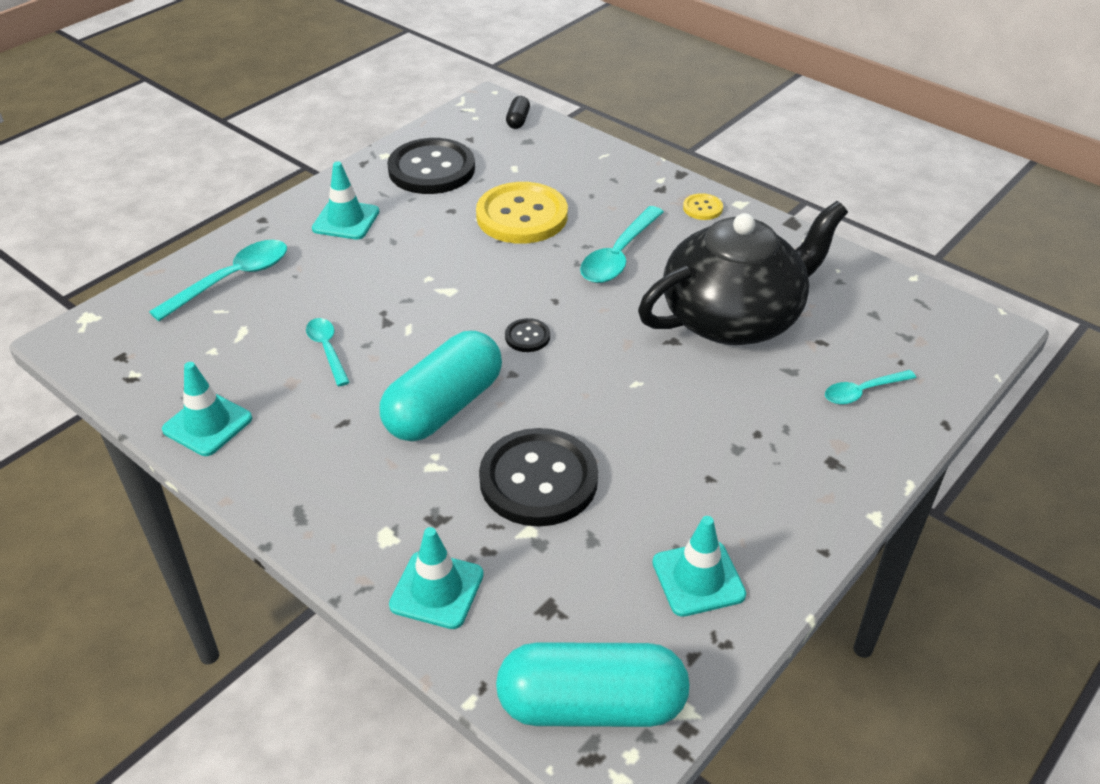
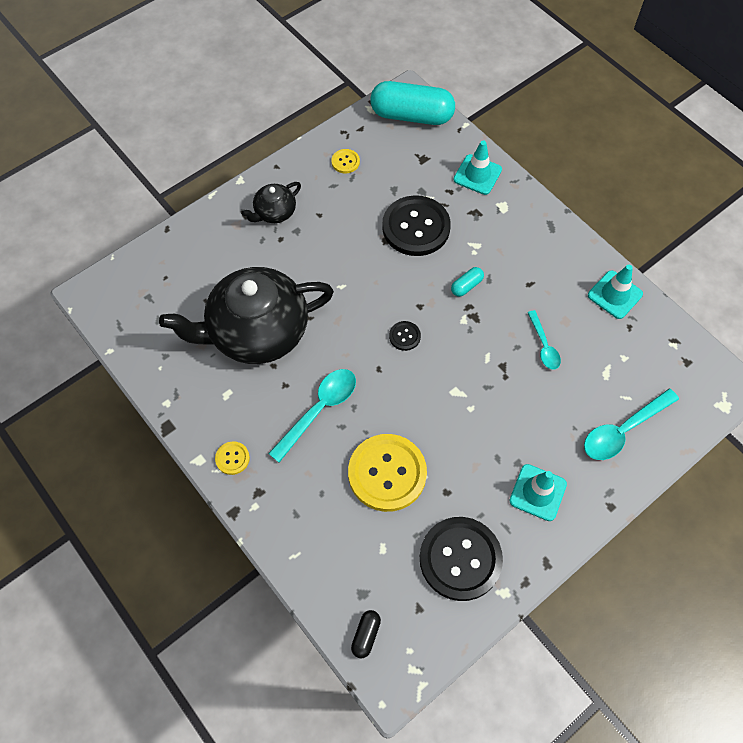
camera: 170 degrees left, 20 degrees up
(444, 407) = (466, 286): turquoise capsule -> turquoise capsule, size x0.42
(698, 578) = (345, 162): turquoise traffic cone -> yellow button
(787, 471) = (274, 212): none -> black teapot
(862, 392) = (202, 258): turquoise spoon -> none

